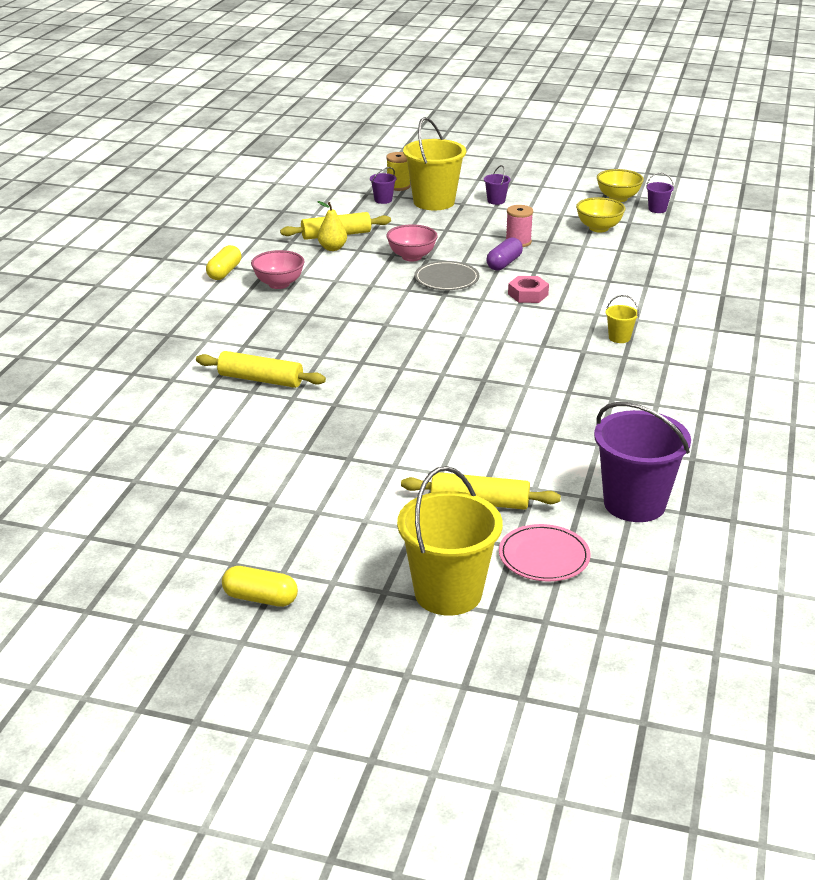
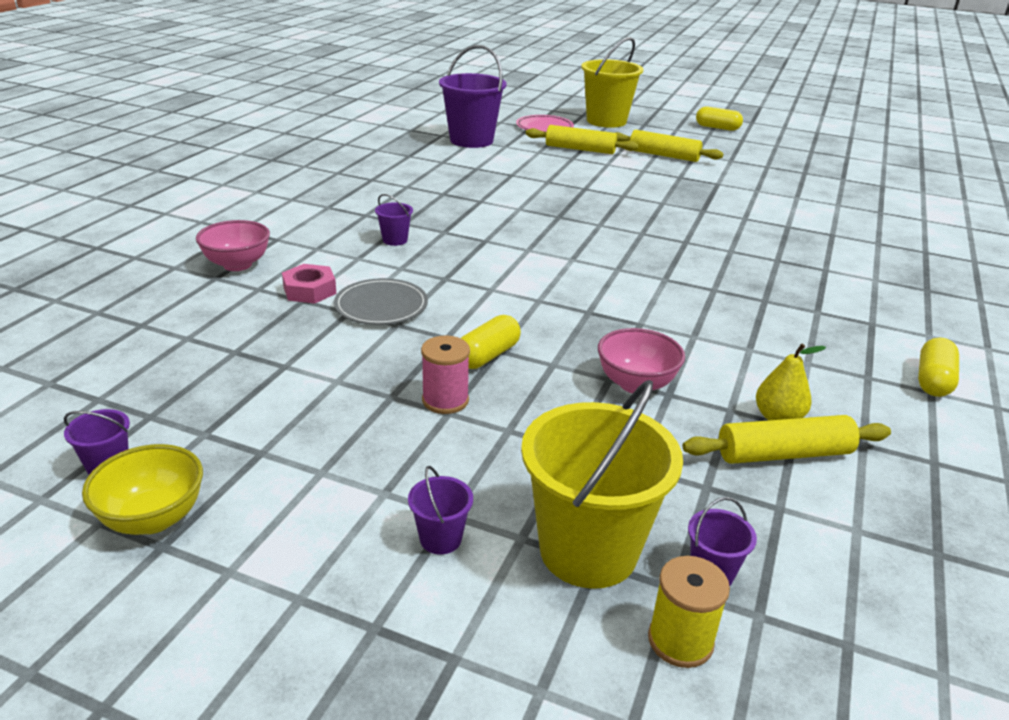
camera: 175 degrees left, 0 degrees up
(260, 380) = (785, 234): yellow rolling pin -> yellow rolling pin (664, 155)
(279, 284) = (832, 350): pink bowl -> pink bowl (237, 264)
(446, 279) = (582, 336): grey plate -> grey plate (381, 305)
(504, 263) = (487, 356): purple capsule -> yellow capsule
(528, 294) = (474, 301): pink nut -> pink nut (309, 290)
(598, 228) = (277, 422): yellow bowl -> none
(619, 338) = (395, 240): yellow bucket -> purple bucket

